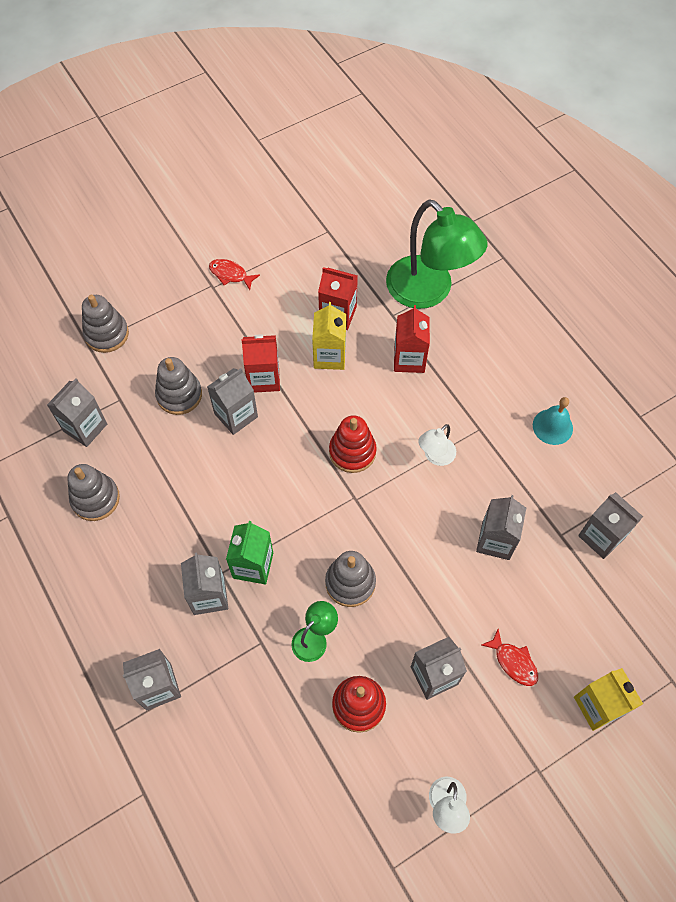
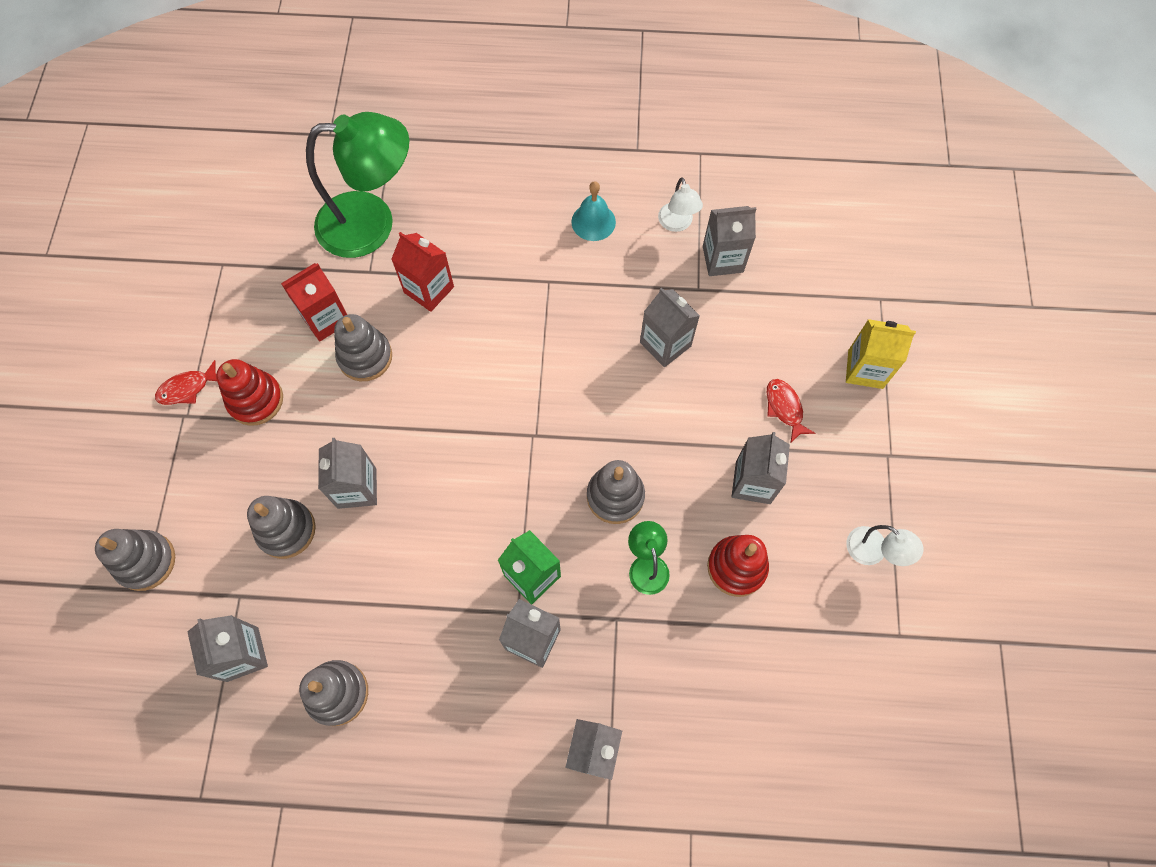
camera: 55 degrees left, 5 degrees up
(264, 378) = (338, 434): red carton -> none
(329, 356) = (365, 357): yellow carton -> grey stacking toy
(352, 452) = (484, 405): red stacking toy -> red stacking toy (255, 400)
(435, 456) = (546, 336): white lamp -> white lamp (677, 224)
(513, 662) = (784, 408): red fish -> red fish turned 105 degrees counterclockwise

